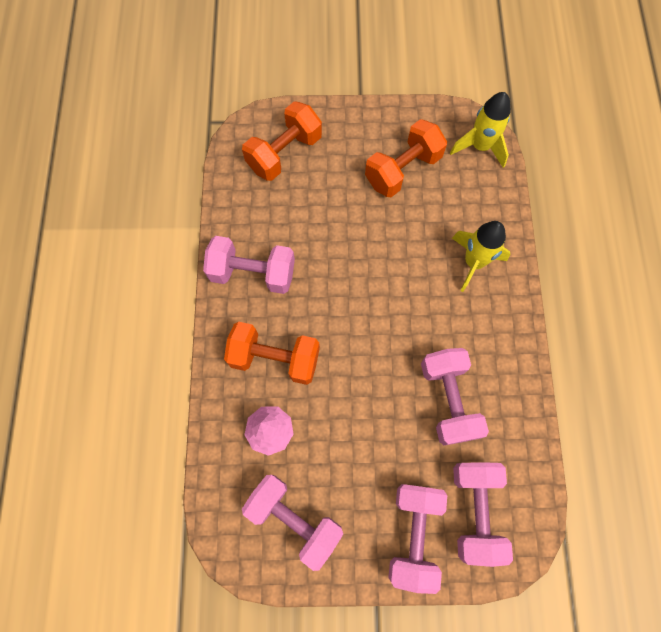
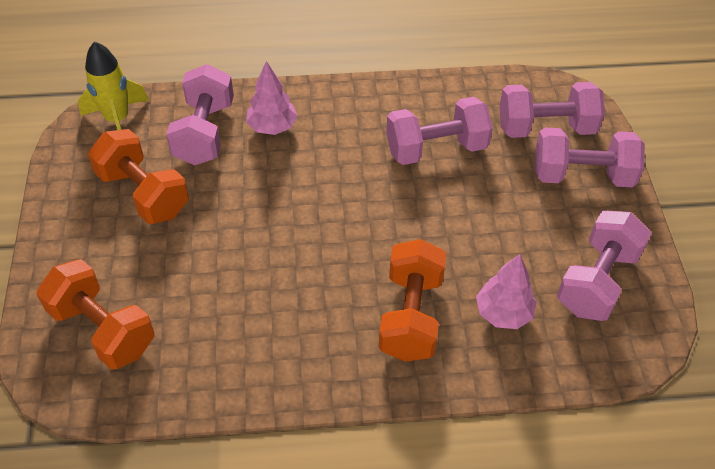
camera: 95 degrees left, 20 degrees down
(253, 273) = (293, 352): pink dumbbell -> pink dumbbell (204, 133)
(473, 262) = (272, 127): yellow rocket -> pink tree

